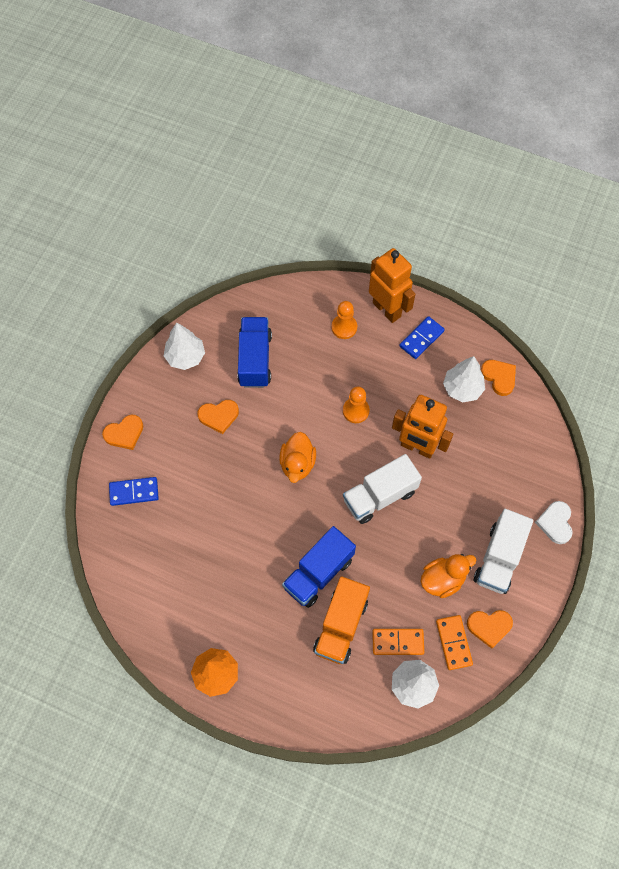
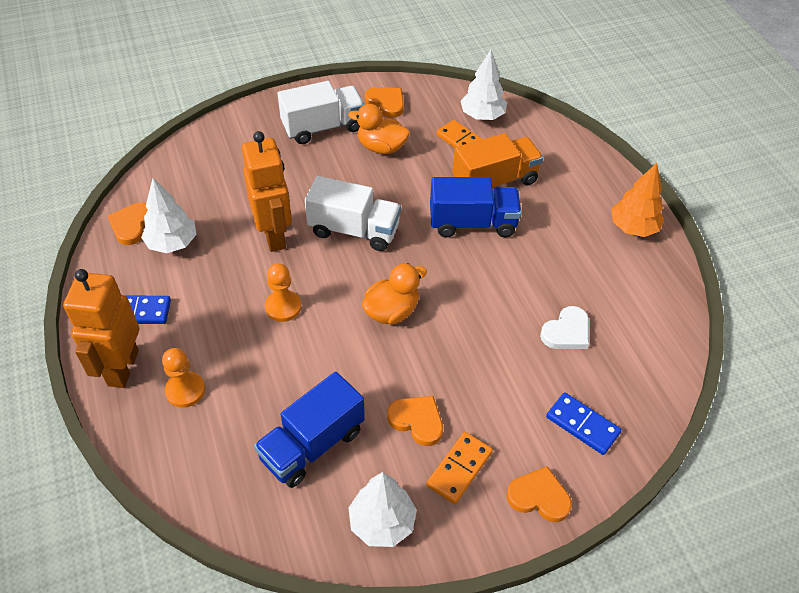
camera: 135 degrees left, 15 degrees down
(453, 643) = (423, 114): orange domino -> orange domino (459, 469)
(555, 523) = (253, 114): white heart -> white heart (567, 332)

